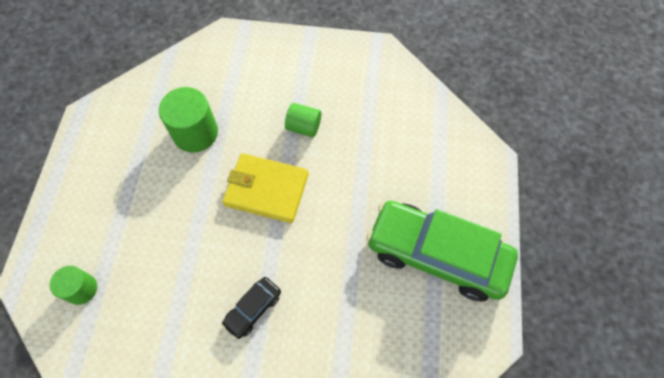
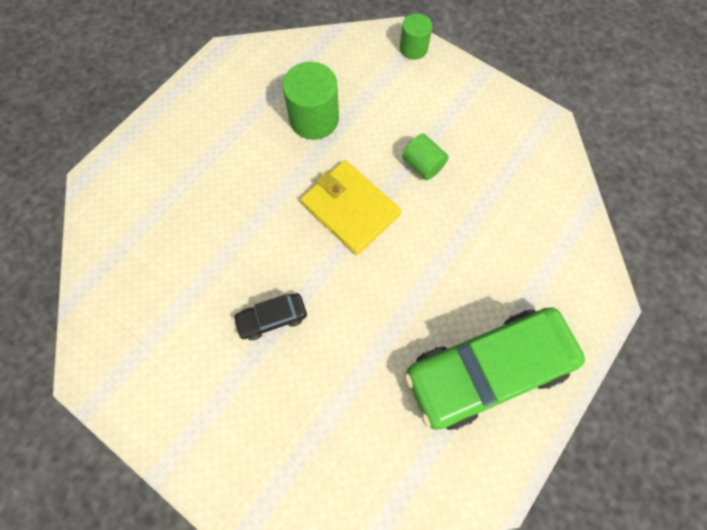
camera: 30 degrees right, 5 degrees up
(81, 289) = (134, 213): green cylinder -> green cylinder (413, 48)
(437, 255) = (486, 369): green car -> green car turned 75 degrees counterclockwise

